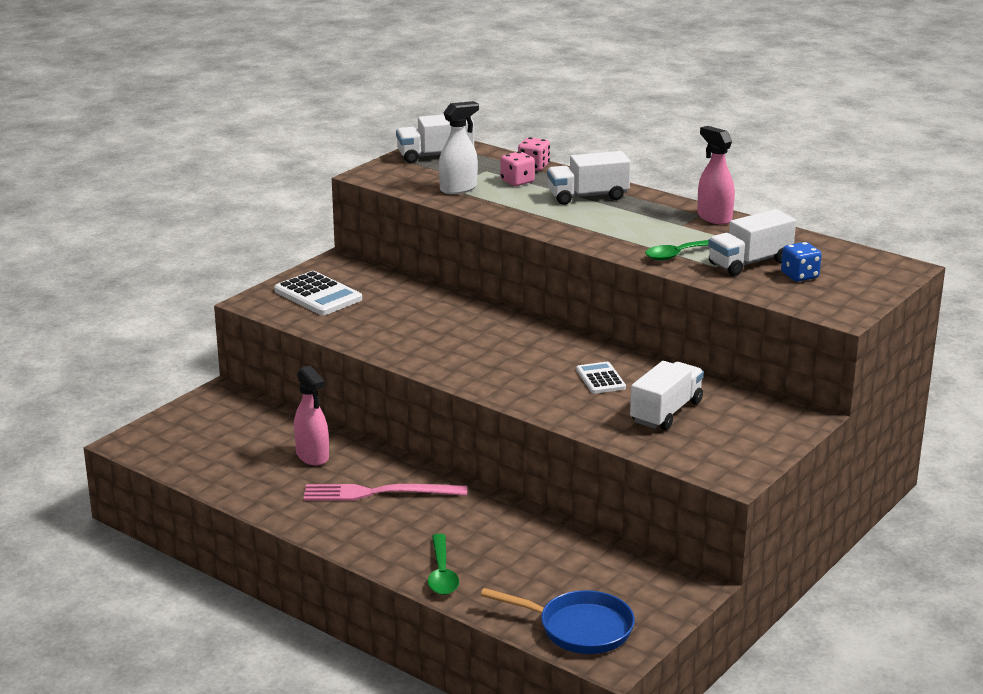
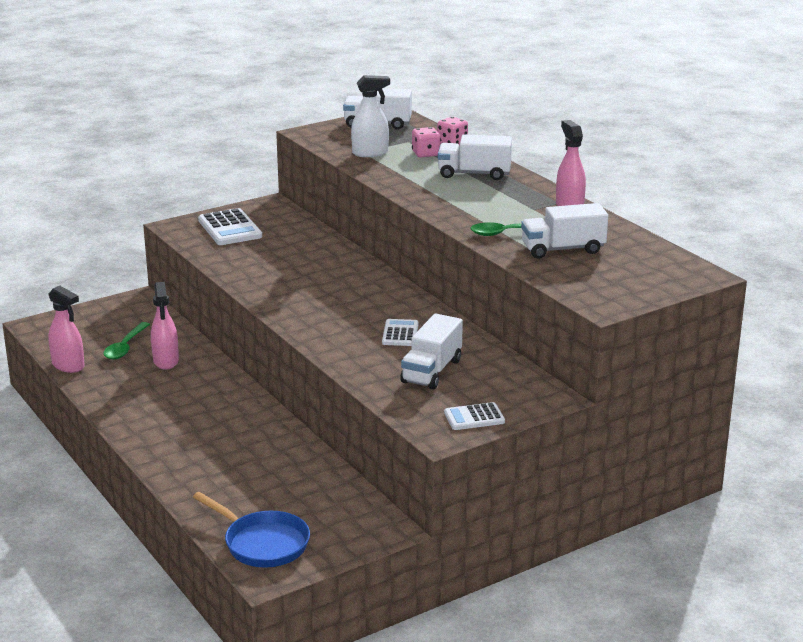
camera: 20 degrees right, 0 degrees up
(205, 481) = (68, 366): none -> pink spray bottle
(378, 493) = (193, 400): pink fork -> none
(442, 573) = (189, 474): green spoon -> green spoon (125, 347)
(666, 412) = (431, 371): white truck -> white truck turned 150 degrees clockwise
(749, 451) = (474, 417): none -> white calculator
(799, 276) = (597, 267): blue dice -> none

